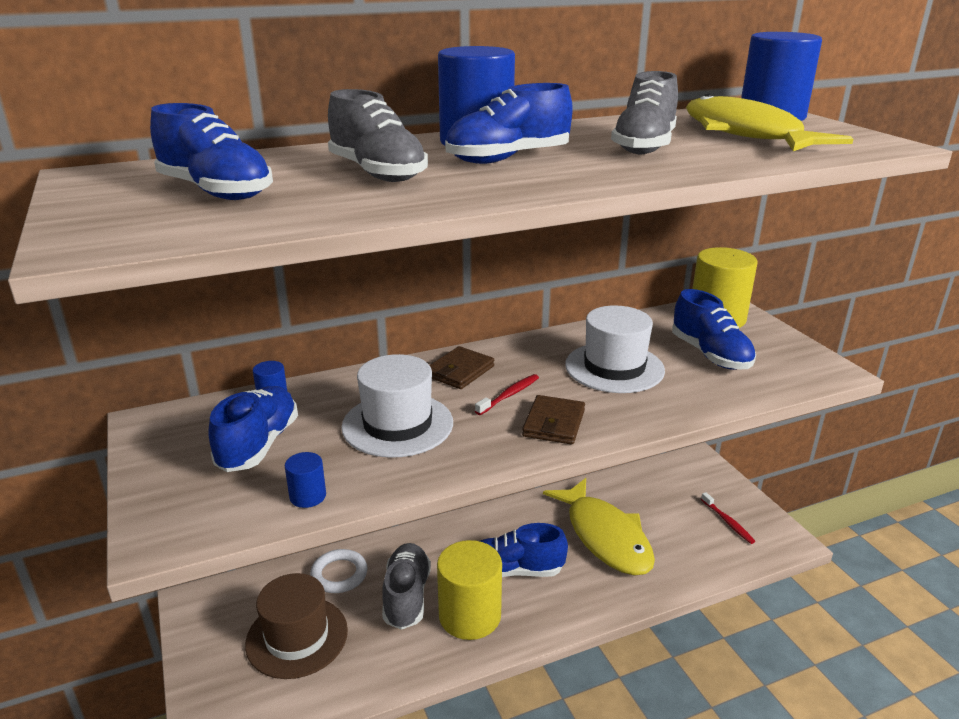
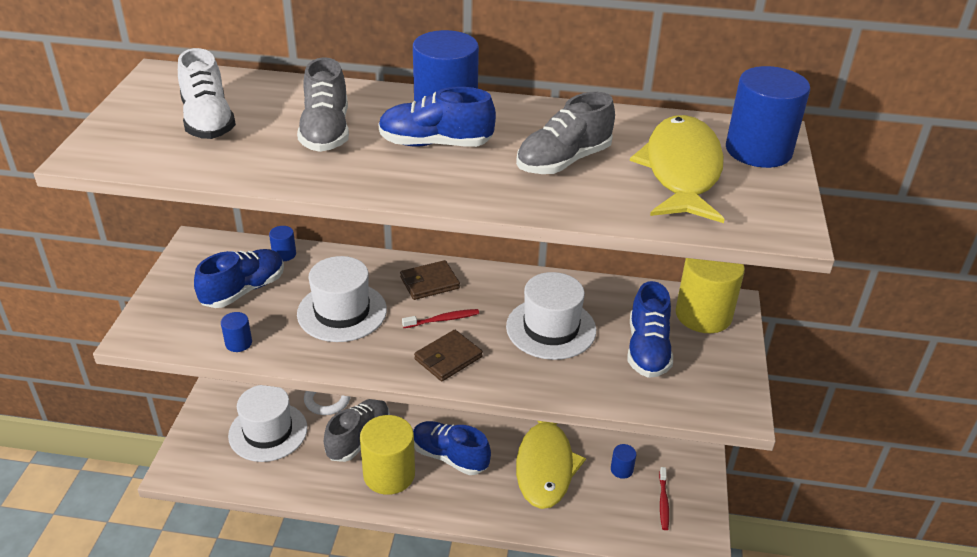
camera: 30 degrees right, 10 degrees up
(216, 192) = (208, 121): blue shoe -> white shoe
(297, 637) = (268, 432): brown hat -> white hat
(670, 512) = (621, 469): none -> blue cylinder

